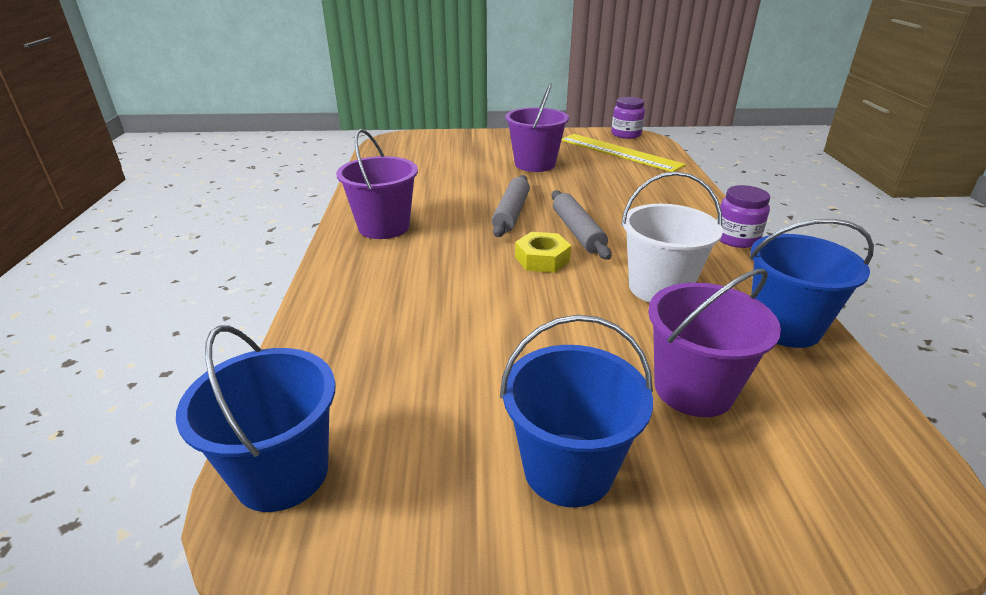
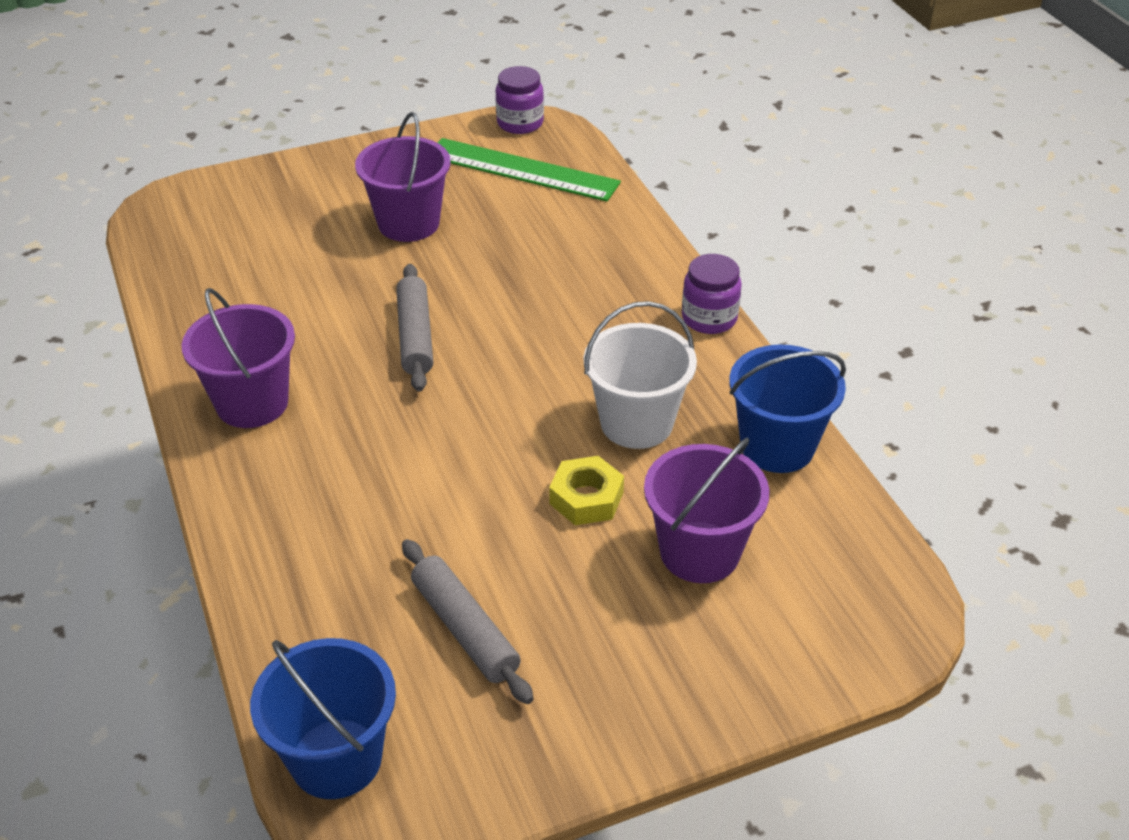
camera: 20 degrees left, 10 degrees up
(542, 259) = (486, 410): yellow nut -> yellow nut (586, 498)
(568, 469) = (605, 672): blue bucket -> none
(577, 232) = (514, 351): grey rolling pin -> grey rolling pin (465, 629)
(619, 152) = (522, 169): yellow ruler -> green ruler

